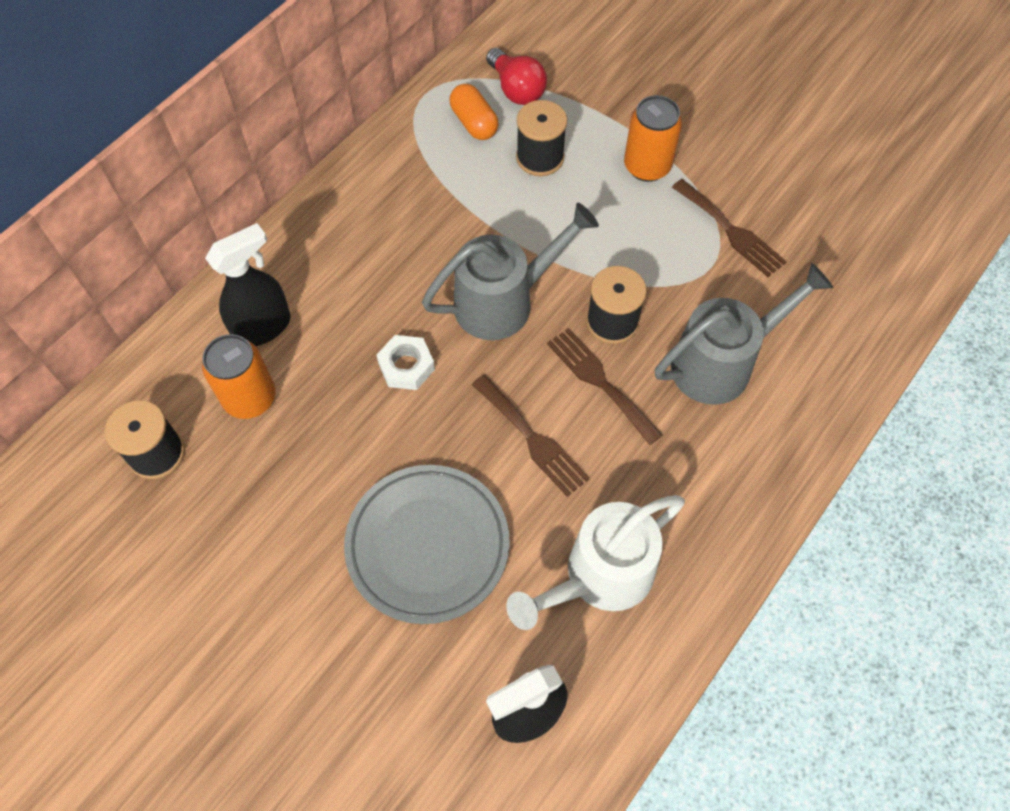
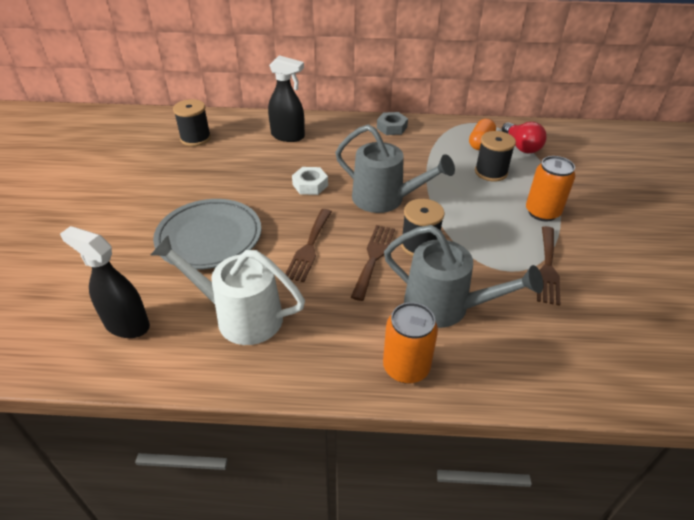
camera: 55 degrees right, 20 degrees down
(250, 398) = (246, 149): orange can -> orange can (406, 367)
(354, 191) = (391, 127): none -> grey nut
(516, 89) = (521, 146): red light bulb -> red light bulb turned 45 degrees counterclockwise

